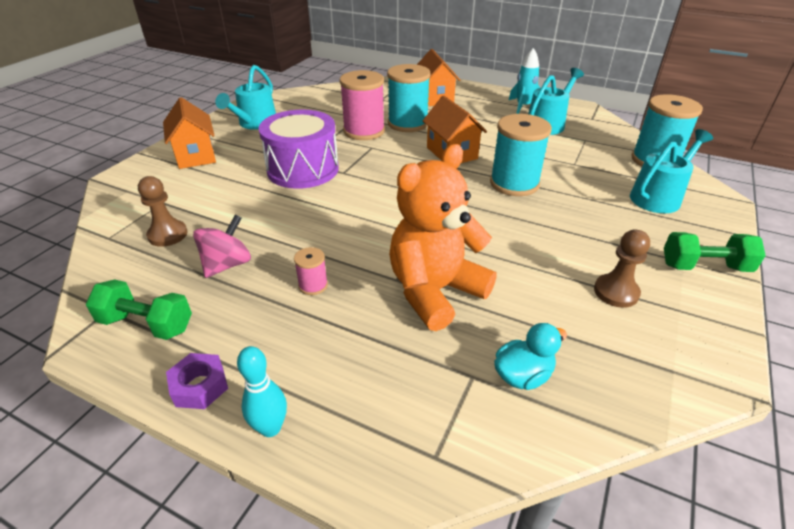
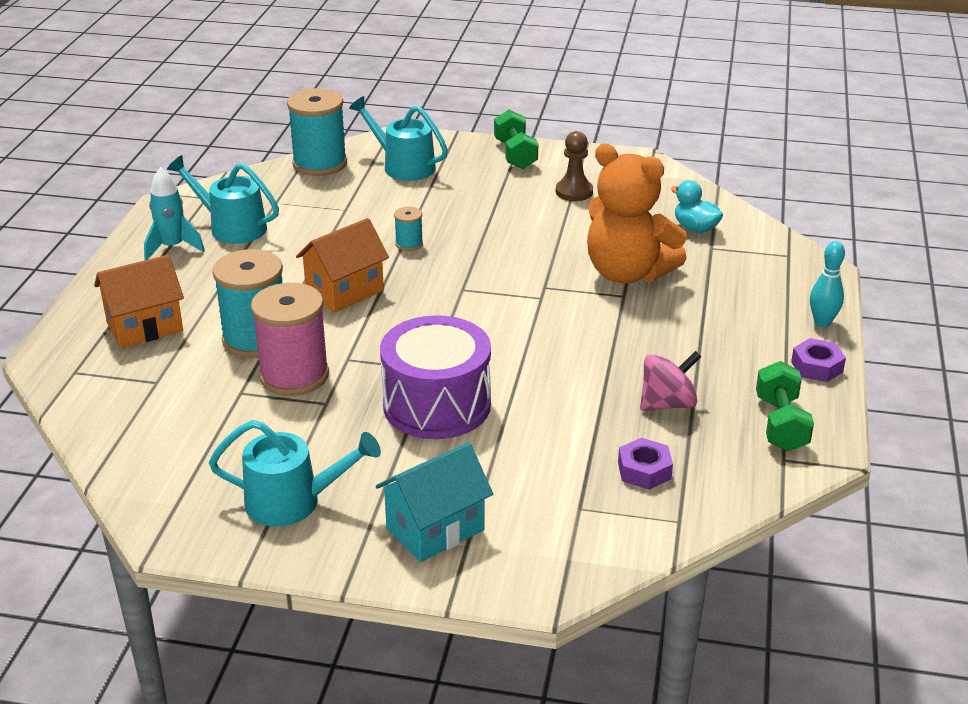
camera: 105 degrees left, 5 degrees down
(167, 235) = (644, 470): brown pawn -> purple nut
(195, 155) = (435, 529): orange house -> turquoise house
(227, 265) = (667, 404): pink spinning top -> pink spinning top turned 135 degrees clockwise
(313, 285) = (662, 340): pink spool -> none
(514, 183) = (409, 244): turquoise spool -> turquoise spool, size x0.46

